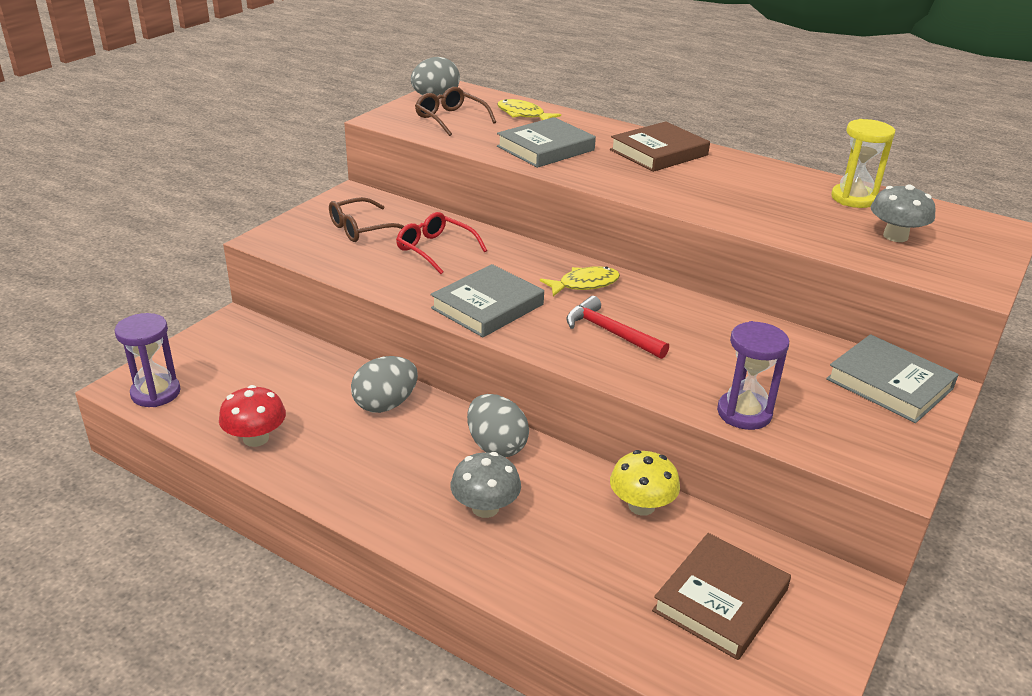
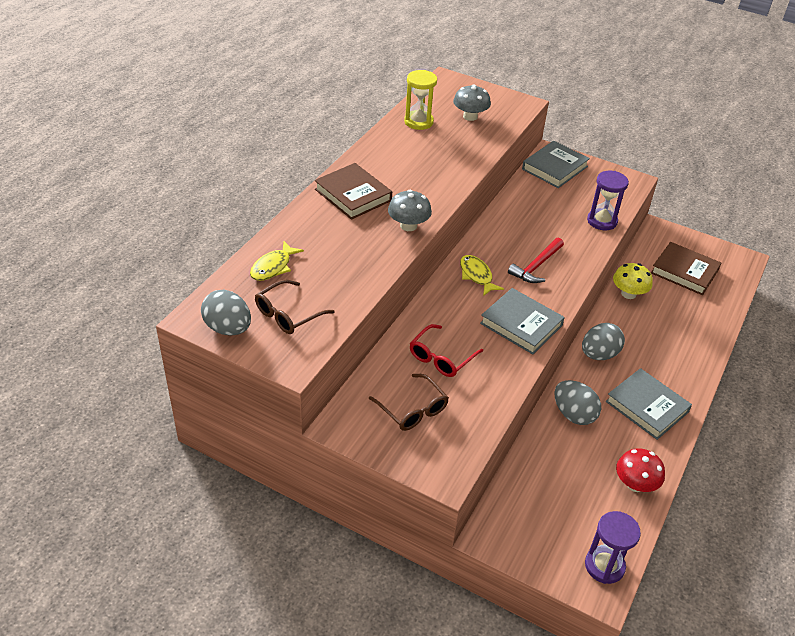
camera: 95 degrees left, 10 degrees up
(485, 508) = (656, 358): grey mushroom -> grey mushroom (408, 226)
(545, 148) = (353, 254): grey book -> grey book (647, 407)

